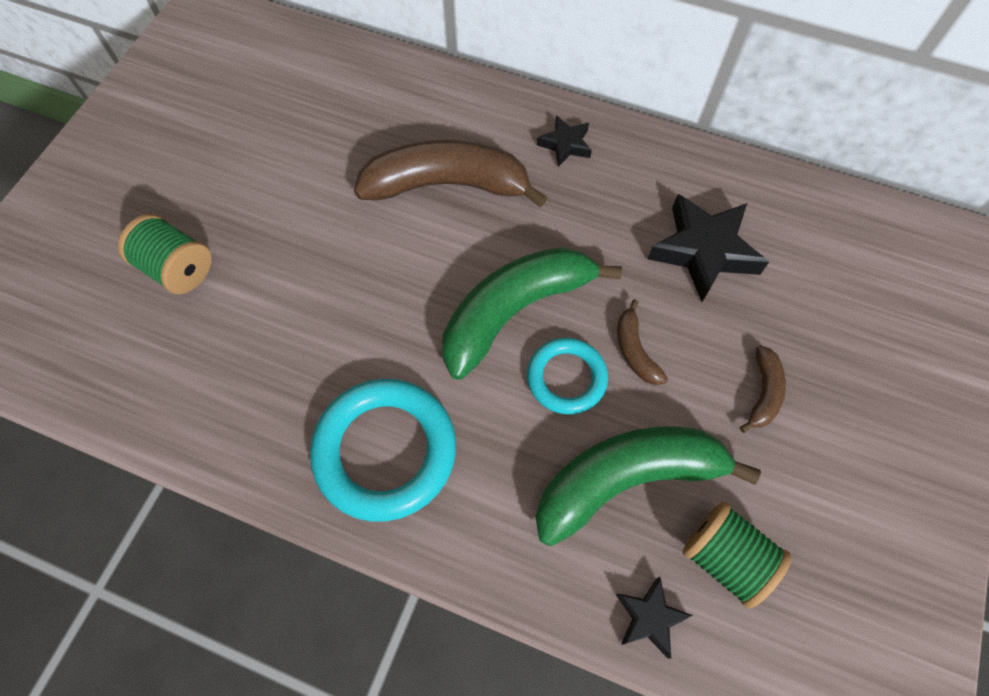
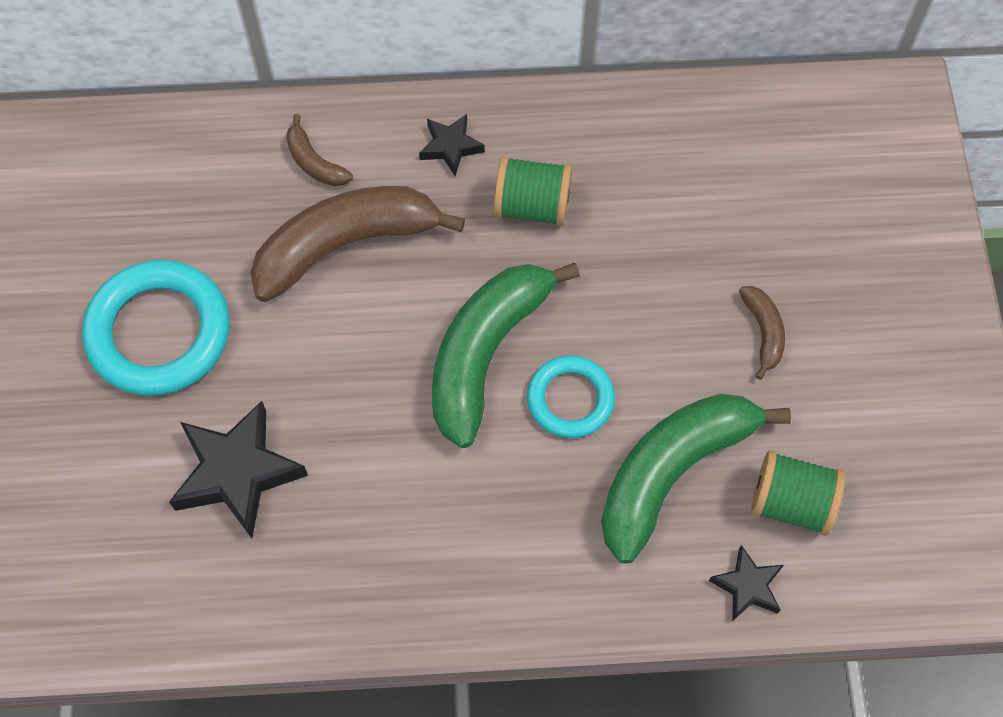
camera: 25 degrees left, 0 degrees up
(177, 268) = (97, 461): green spool -> green spool (532, 206)
(385, 451) = (427, 549): turquoise ring -> turquoise ring (159, 332)
(634, 350) = (624, 343): brown banana -> brown banana (314, 162)
(703, 251) = (647, 209): black star -> black star (237, 472)

